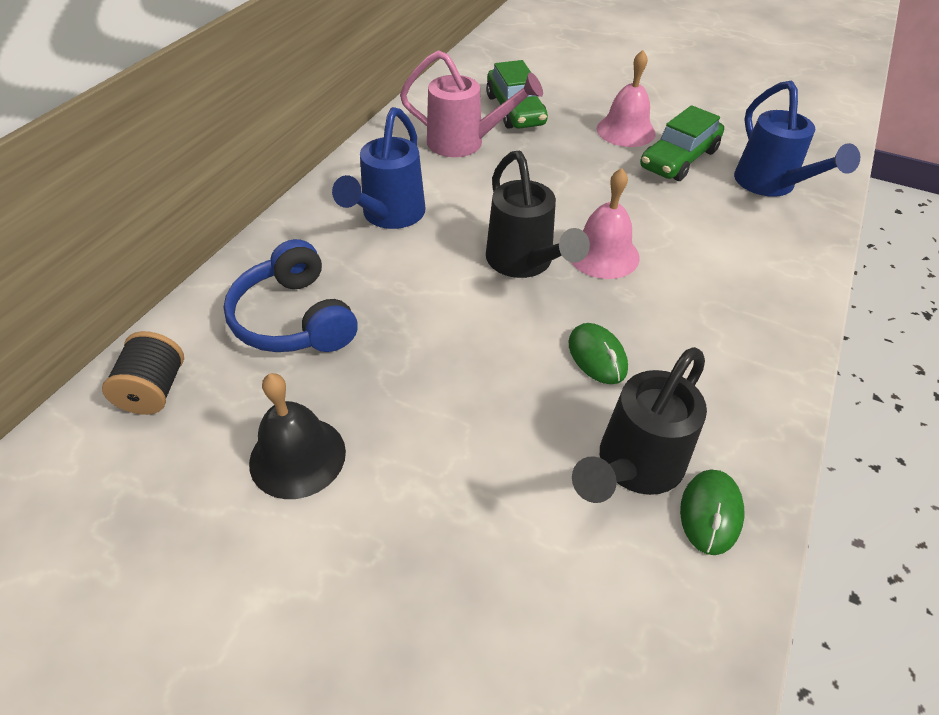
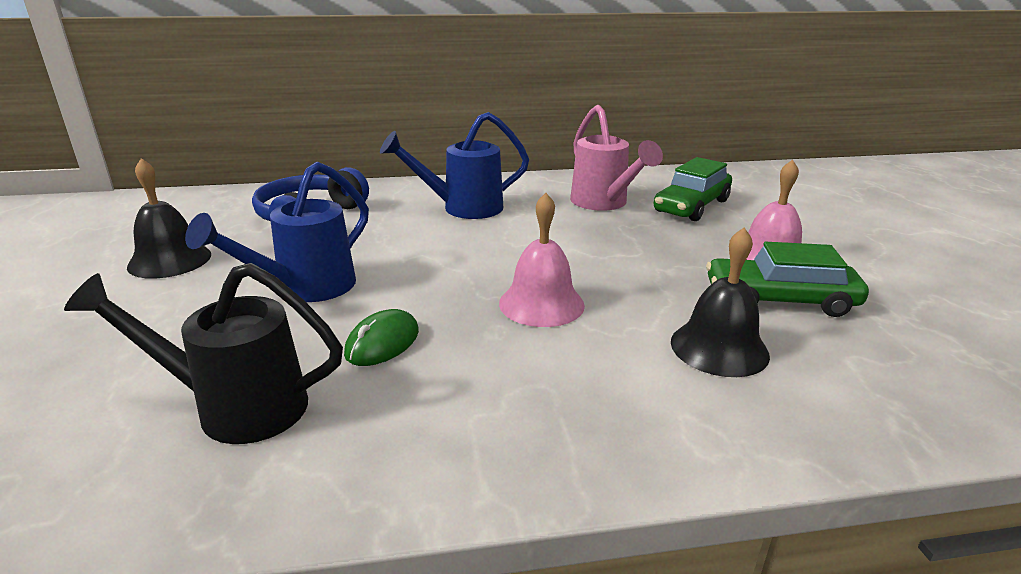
camera: 55 degrees right, 20 degrees down
(154, 390) = (207, 205): black spool -> none
(524, 264) = (475, 272): black watering can -> none
(710, 513) = (191, 478): green mouse -> none
(714, 212) = (719, 348): none -> black bell
(770, 186) = (852, 375): blue watering can -> blue watering can (304, 289)

